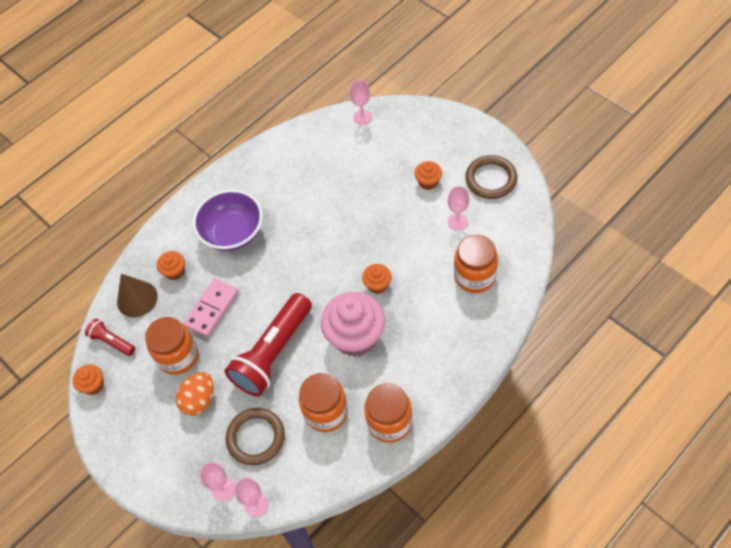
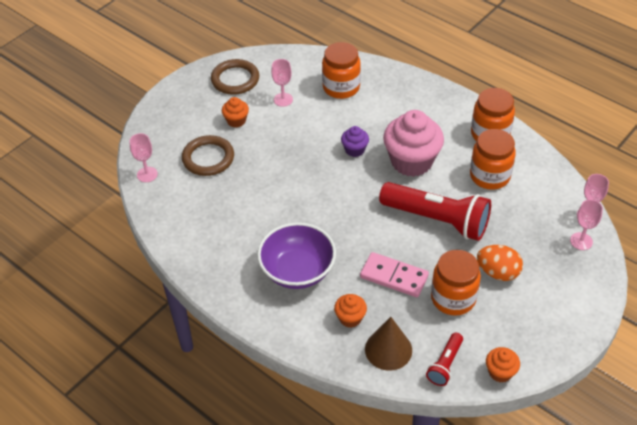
camera: 100 degrees left, 10 degrees down
(256, 437) = (525, 223): brown ring -> brown ring (208, 158)
(377, 285) = (354, 150): orange cupcake -> purple cupcake

